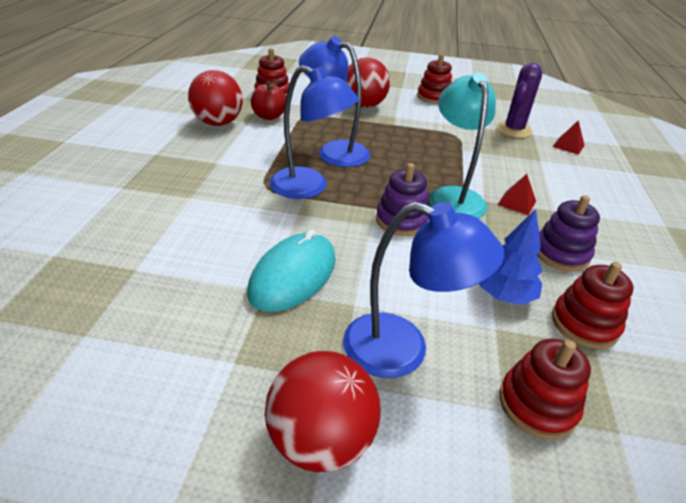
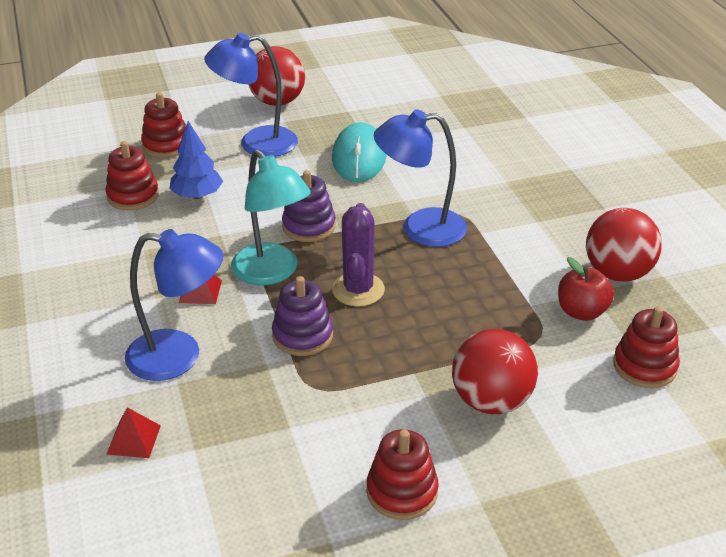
camera: 155 degrees right, 0 degrees up
(334, 151) = (443, 285): blue lamp -> blue lamp (179, 356)
(513, 130) = (228, 445): purple cactus -> purple cactus (358, 290)
(561, 253) = (150, 246): purple stacking toy -> purple stacking toy (302, 335)

